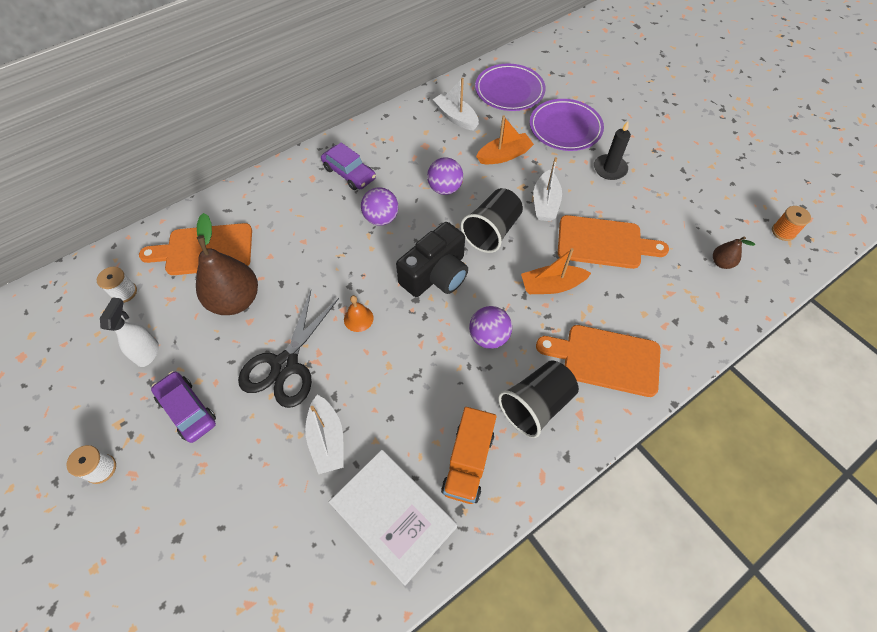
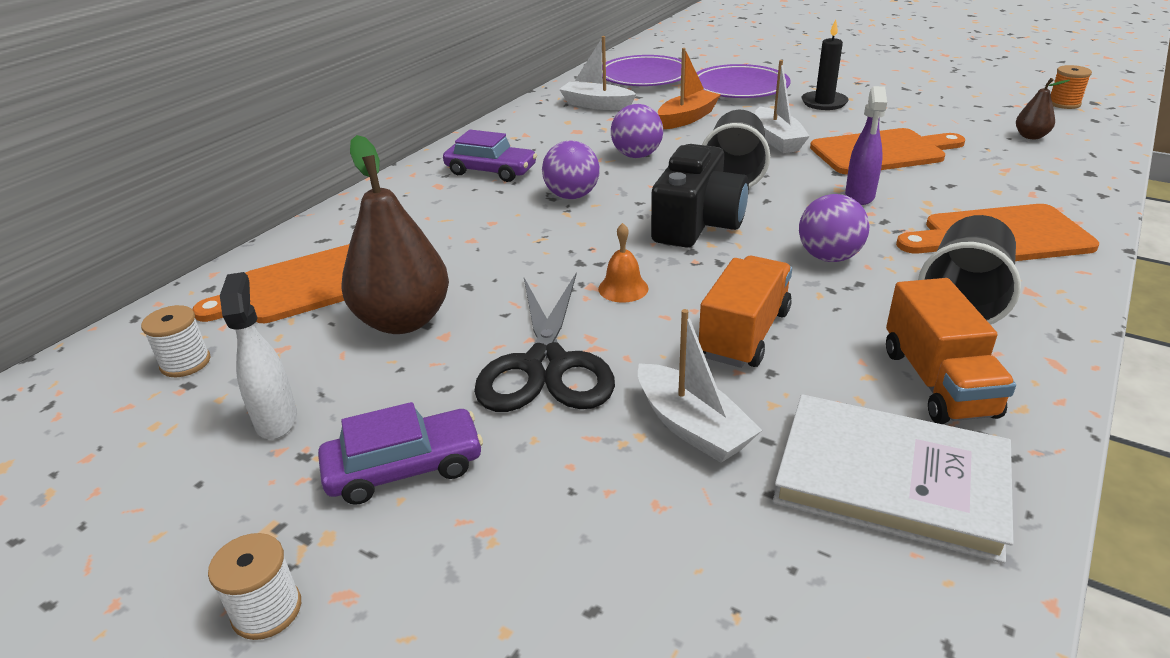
camera: 20 degrees left, 25 degrees down
(187, 410) = (404, 468): purple car -> purple car turned 135 degrees clockwise
(397, 383) = (744, 334): none -> orange truck
(551, 285) = (859, 196): orange boat -> purple spray bottle

